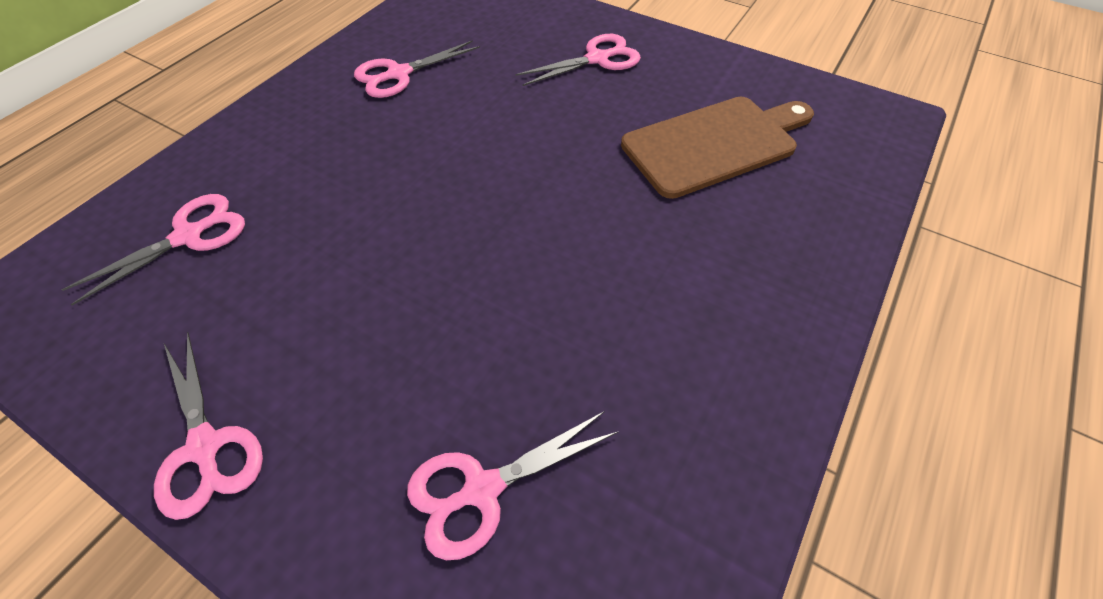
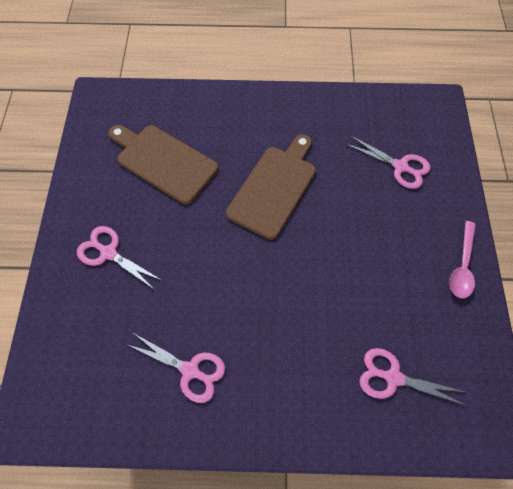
camera: 120 degrees left, 10 degrees up
(205, 447) = (462, 266): pink scissors -> pink spoon
(580, 249) = (274, 188): none -> brown cutting board

